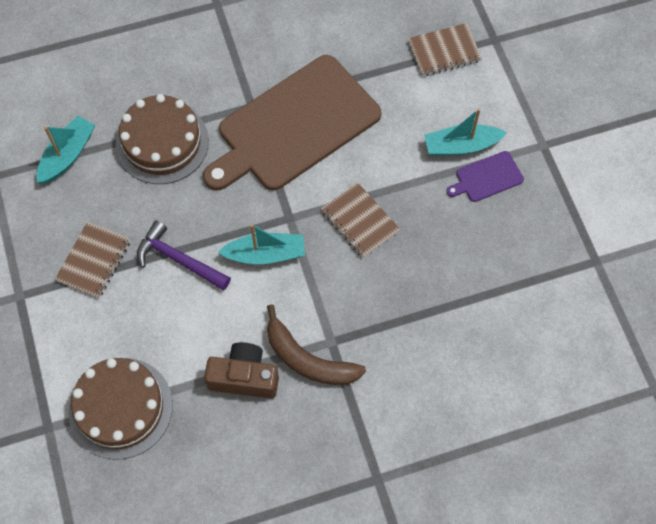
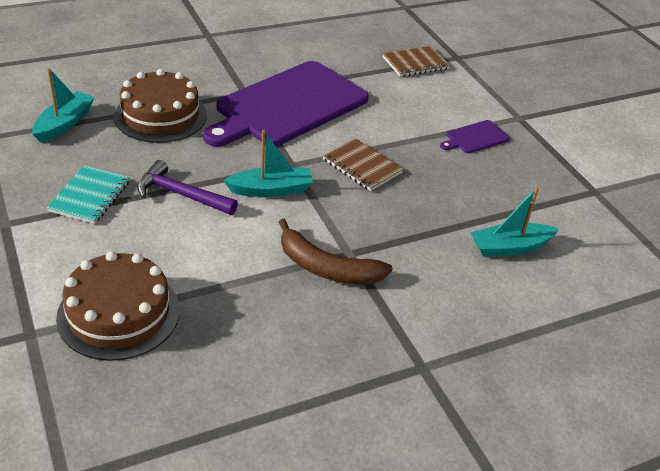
camera: 10 degrees left, 25 degrees down
(94, 261) = (90, 196): brown notebook -> turquoise notebook
(244, 377) = (259, 284): brown camera -> none
(294, 126) = (288, 106): brown cutting board -> purple cutting board
(461, 146) = (446, 118): turquoise boat -> turquoise boat (510, 247)

